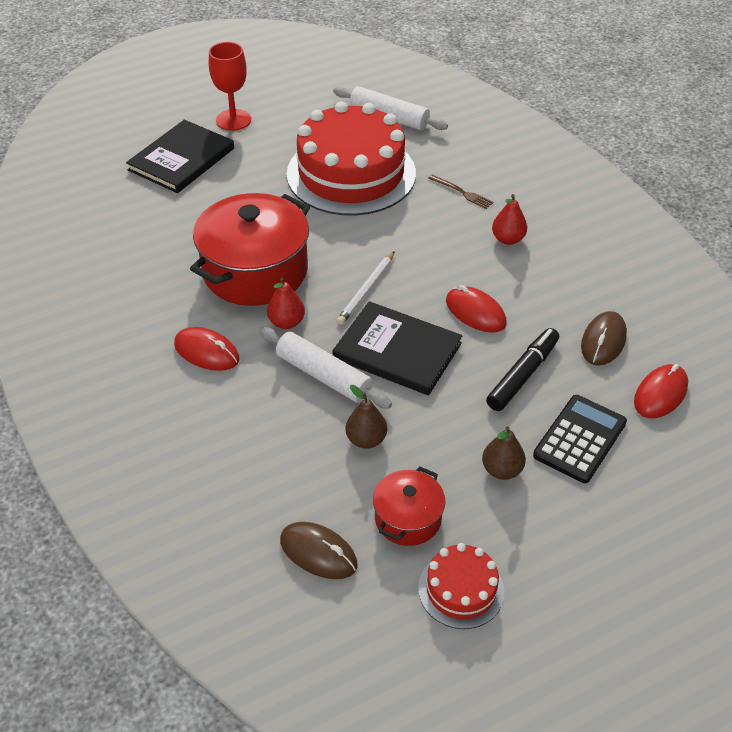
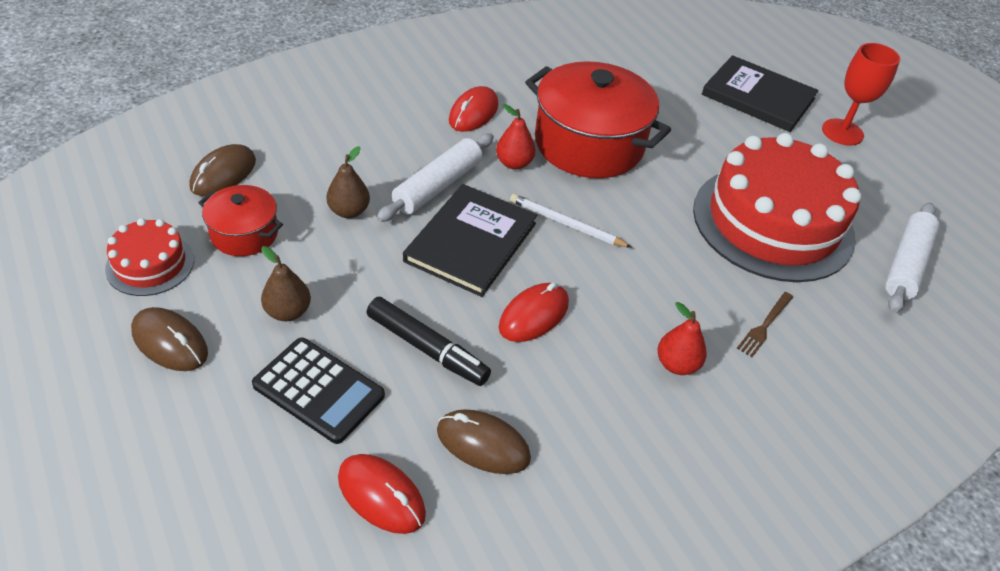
camera: 85 degrees right, 0 degrees up
(554, 551) = (170, 342): none -> brown mouse

